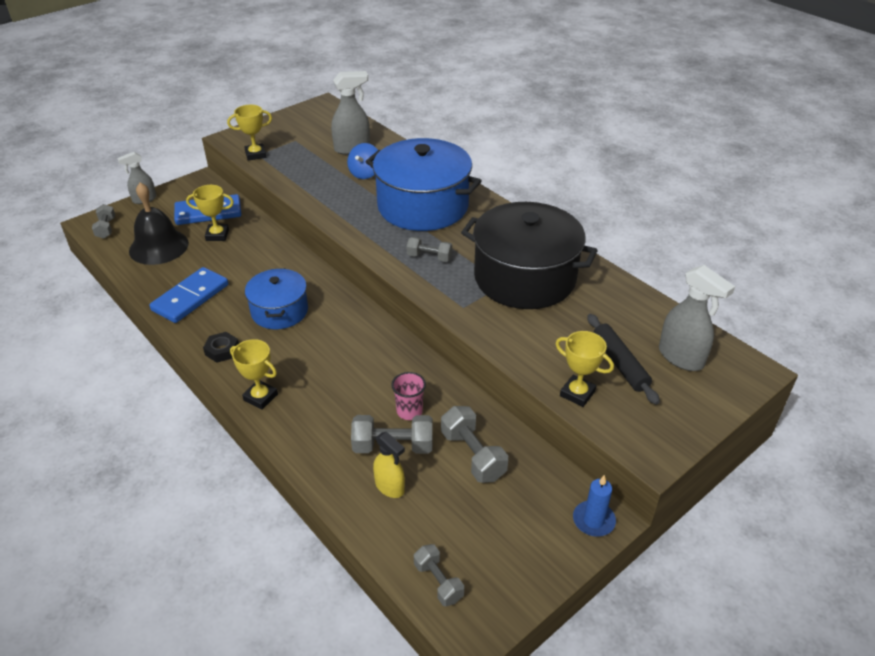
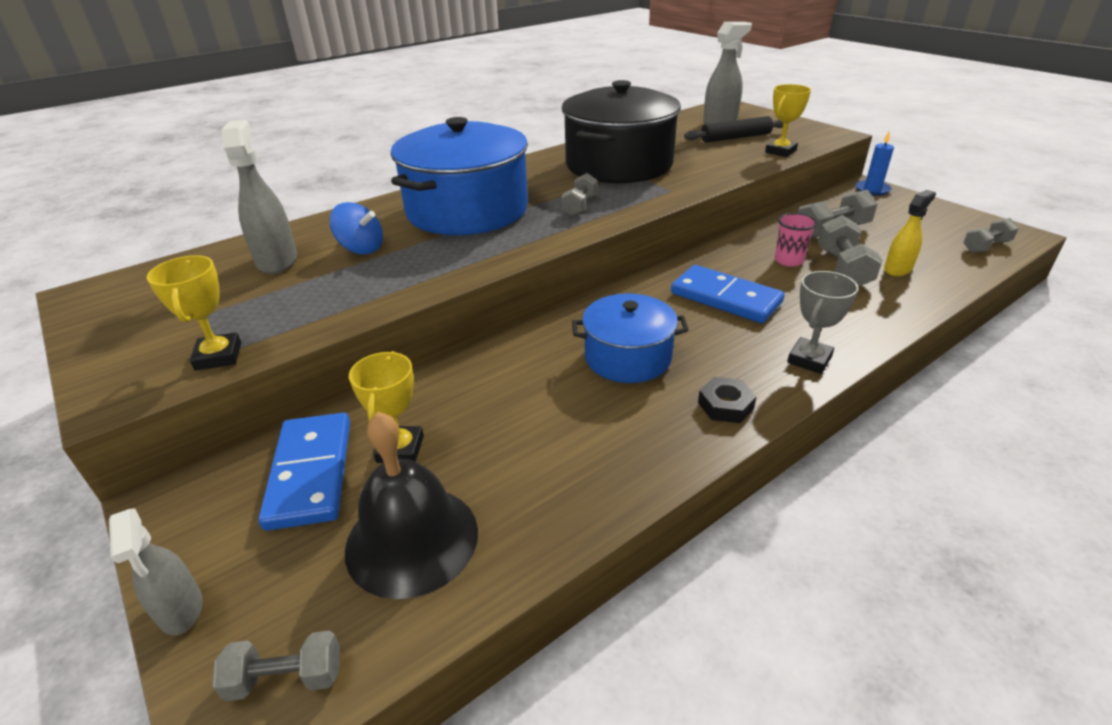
camera: 85 degrees left, 5 degrees down
(190, 298) = (593, 460): blue domino -> blue domino (725, 298)
(260, 397) = (809, 359): yellow trophy -> grey trophy

